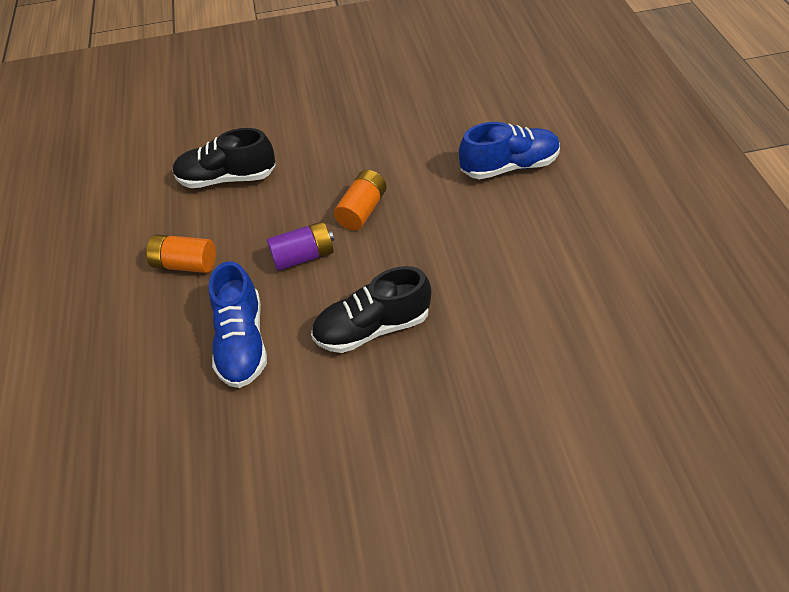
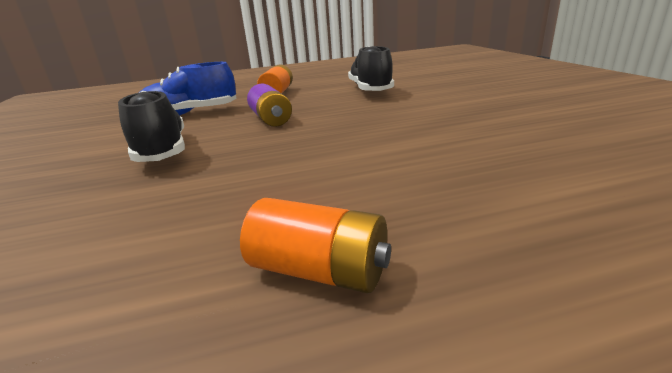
camera: 85 degrees right, 25 degrees down
(362, 210) = (329, 132): orange battery -> orange battery (319, 271)
(509, 166) = (441, 218): blue shoe -> none

